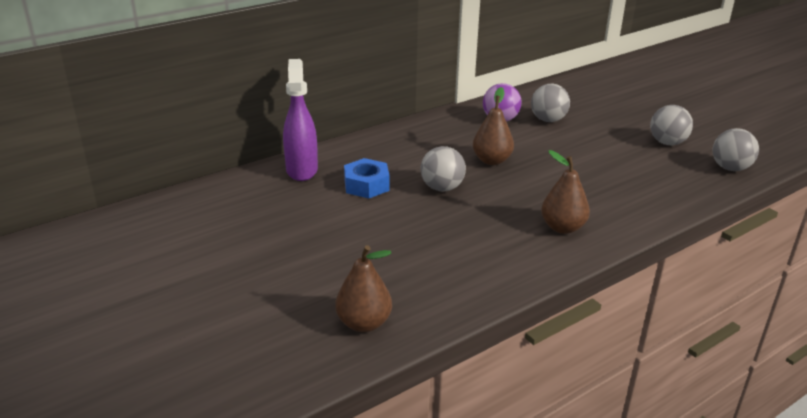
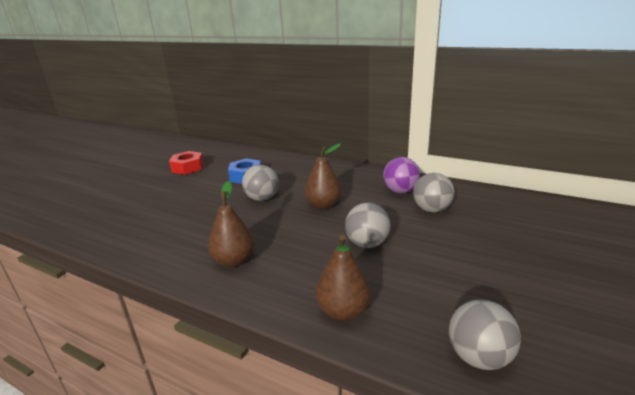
camera: 65 degrees right, 5 degrees down
(278, 220) = (188, 168): none -> red nut
(302, 170) = (250, 157): purple spray bottle -> none
(364, 323) = (80, 218): brown pear -> brown pear (343, 311)
(667, 143) = (482, 288): grey ball -> grey ball (367, 244)

